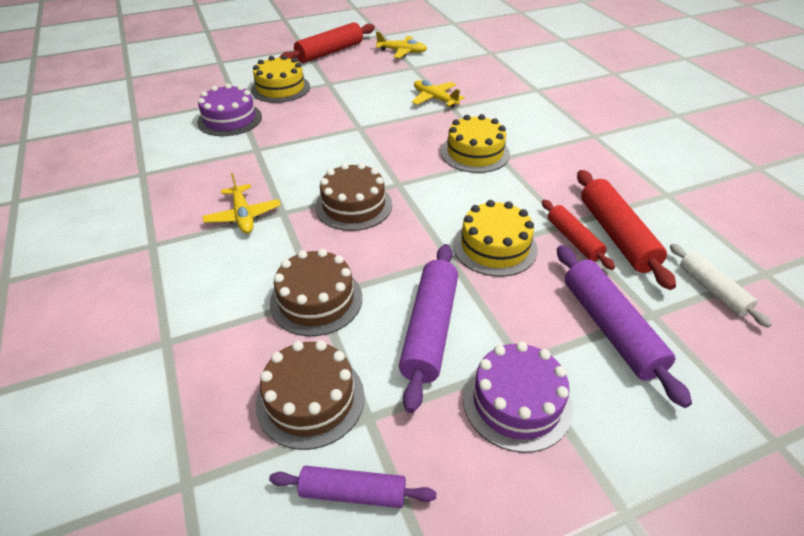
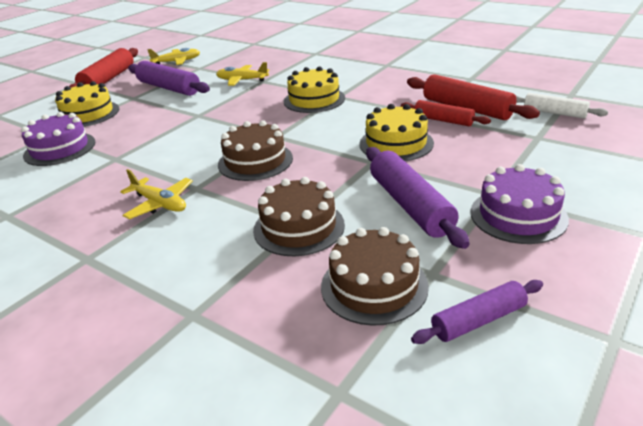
camera: 30 degrees left, 10 degrees down
(610, 328) = (524, 154): purple rolling pin -> purple rolling pin (169, 88)

